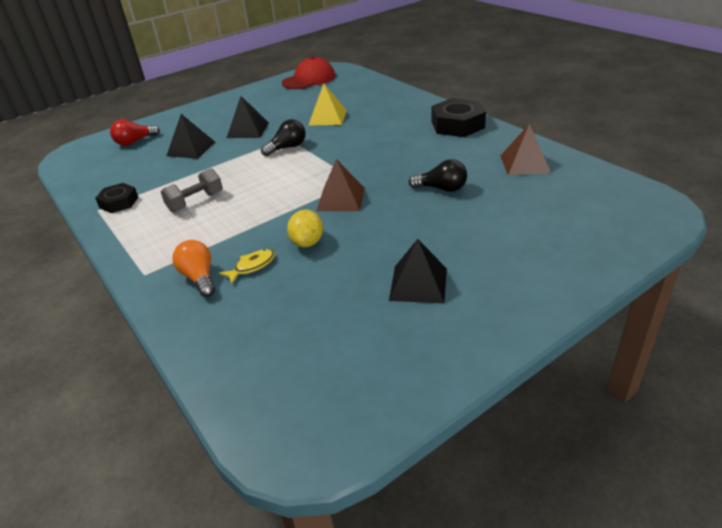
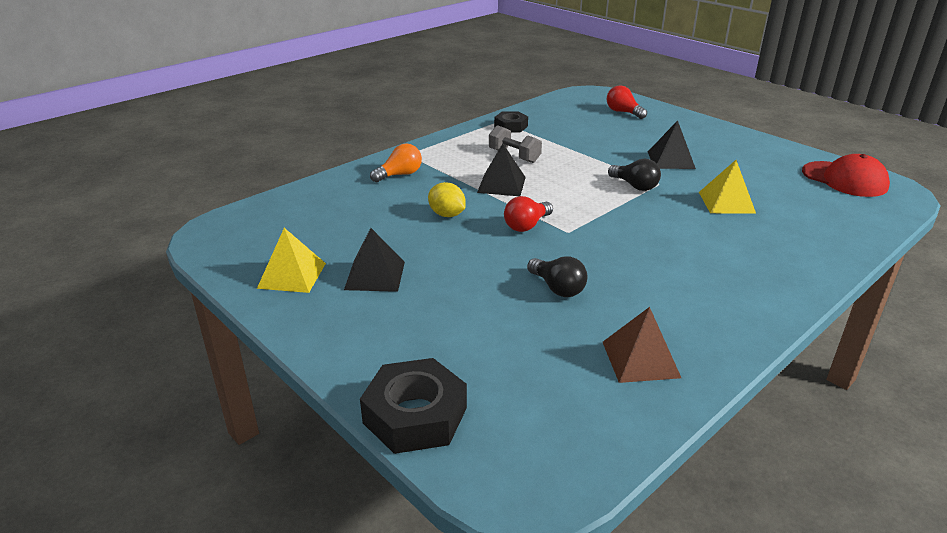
camera: 80 degrees right, 5 degrees down
(191, 149) = (617, 138): black pyramid -> black pyramid (501, 184)
(252, 266) = (412, 194): yellow fish -> none
(307, 242) = (447, 215): yellow lemon -> yellow lemon turned 45 degrees clockwise
(341, 199) = (527, 225): brown pyramid -> red light bulb
(415, 345) = (292, 275): none -> yellow pyramid
(441, 189) = (557, 288): black light bulb -> black light bulb turned 45 degrees counterclockwise
(457, 125) = (750, 302): black nut -> black nut (415, 415)

